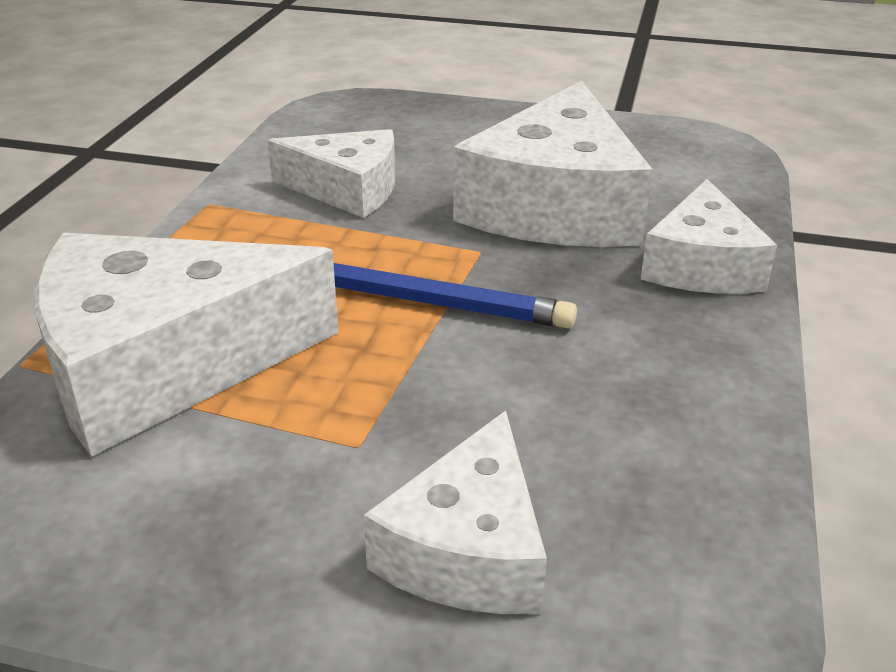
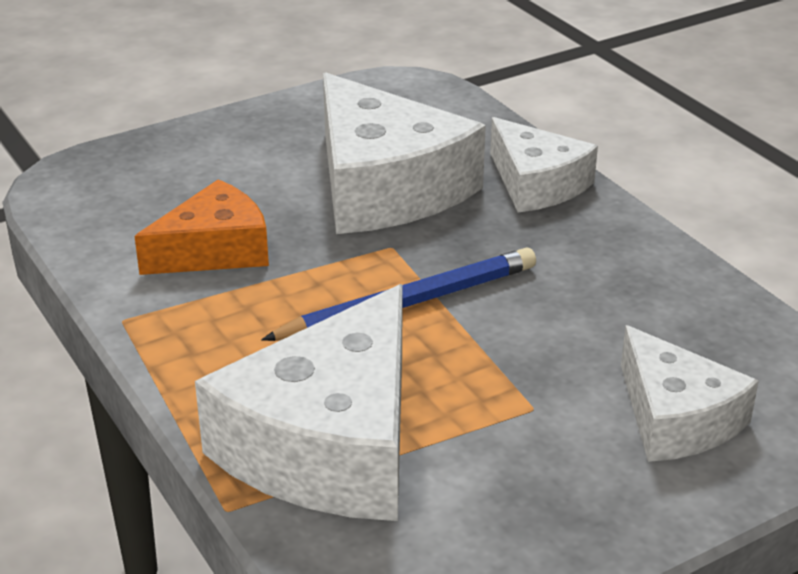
camera: 45 degrees left, 0 degrees up
(347, 189) = (214, 250): white cheese -> orange cheese

